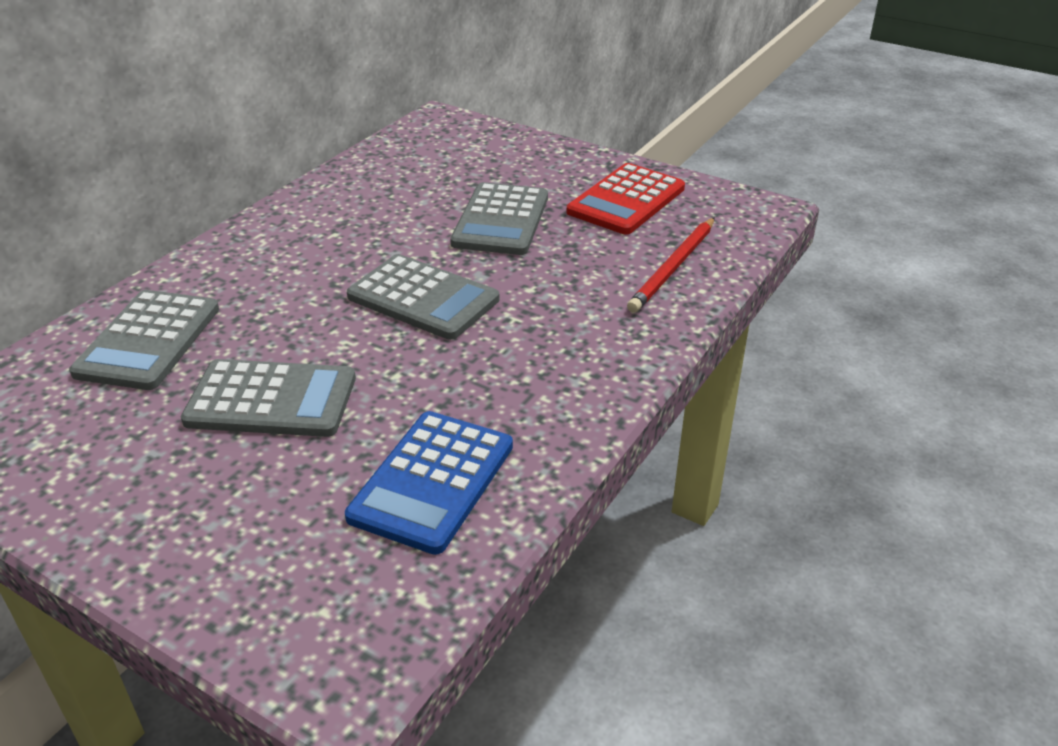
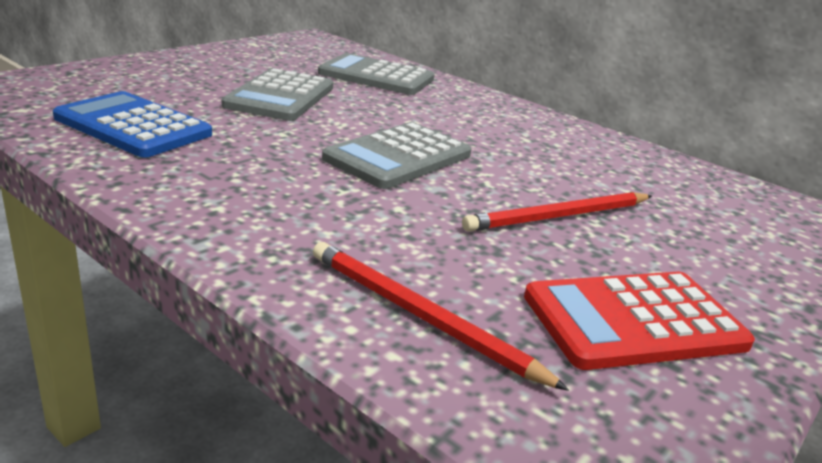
camera: 95 degrees right, 10 degrees down
(501, 220) = (559, 216): grey calculator -> red pencil
(626, 200) = (634, 321): red calculator -> red calculator turned 60 degrees counterclockwise

